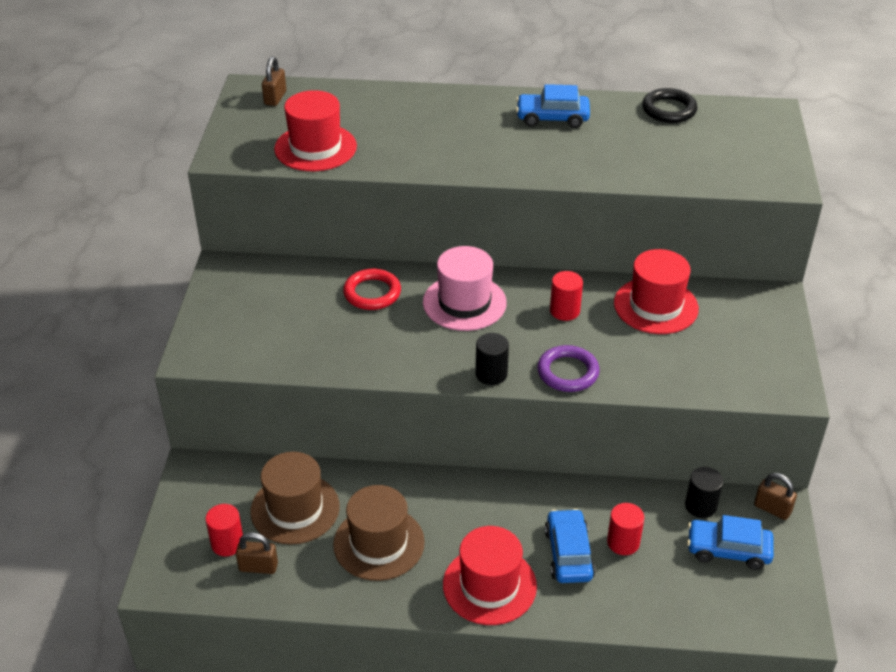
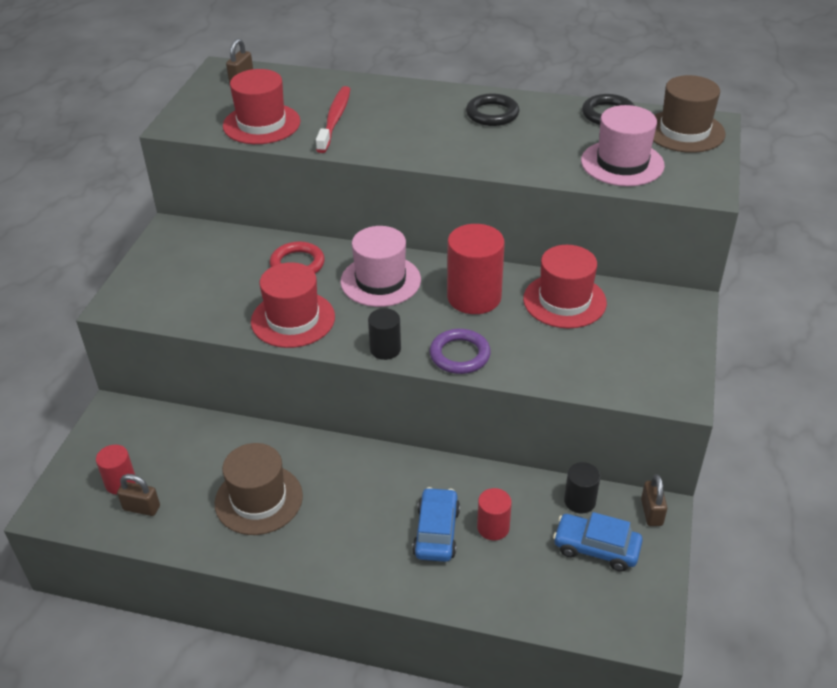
camera: 10 degrees right, 0 degrees up
(295, 509) = (191, 458): brown hat -> brown hat (684, 131)
(391, 137) = (334, 120): none -> red toothbrush
(489, 585) = (351, 553): red hat -> red hat (293, 319)
(552, 118) = (492, 114): blue car -> black ring
(564, 311) = (474, 297): red cylinder -> red cylinder, size x1.84
(697, 162) = (622, 163): none -> pink hat
(772, 509) = (651, 512): brown padlock -> brown padlock turned 45 degrees clockwise

